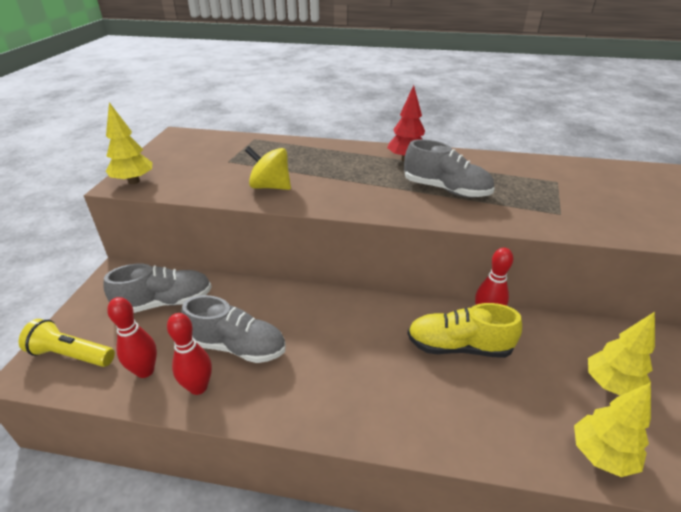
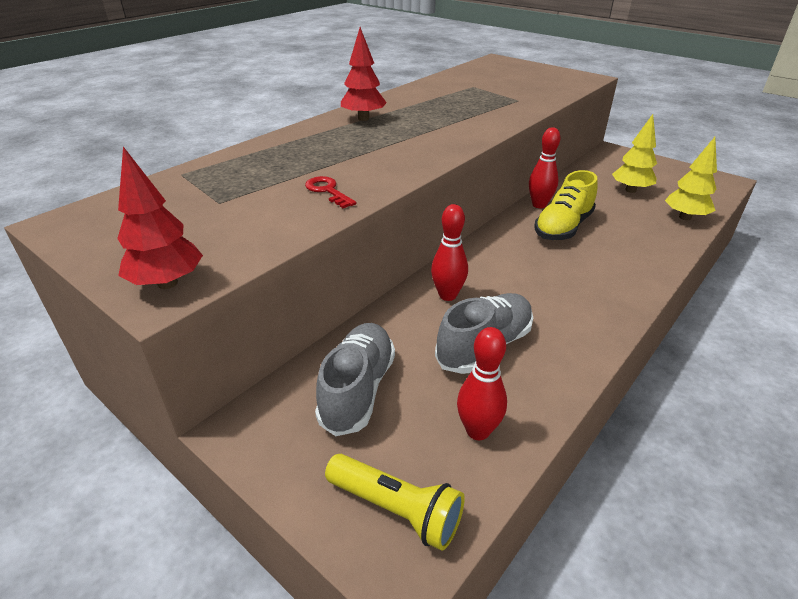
camera: 60 degrees left, 0 degrees up
(71, 355) = (396, 509): yellow flashlight -> yellow flashlight turned 105 degrees counterclockwise
(134, 181) = (167, 283): yellow tree -> red tree
(198, 387) = (529, 389): red bowling pin -> red bowling pin (447, 295)
(270, 186) = (327, 191): yellow spinning top -> red key
(446, 190) = (440, 121): grey shoe -> none

